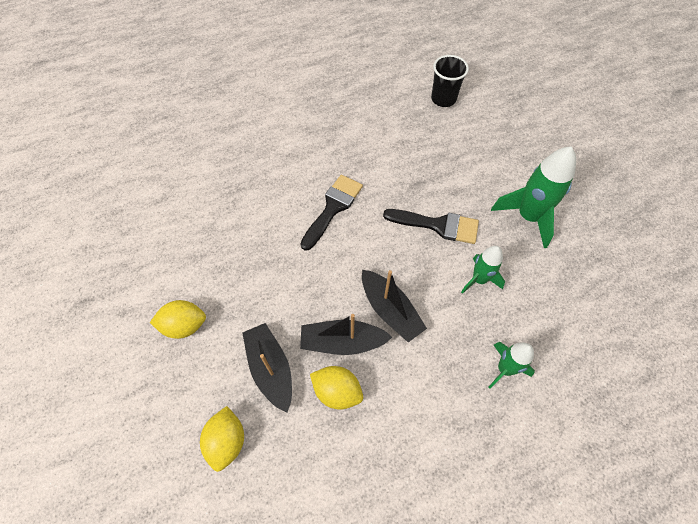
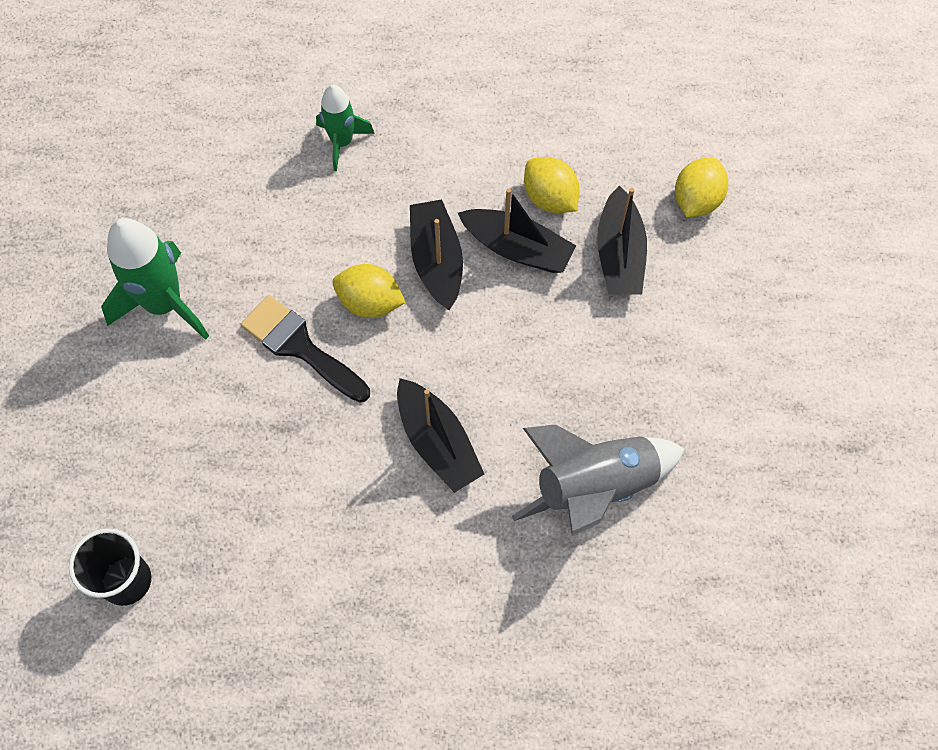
camera: 155 degrees left, 5 degrees up
(184, 325) = (715, 353): yellow lemon -> yellow lemon (370, 302)
(236, 220) = (595, 487): none -> grey rocket
(333, 208) = (437, 442): black brush -> black boat
(479, 279) = (297, 249): green rocket -> none

